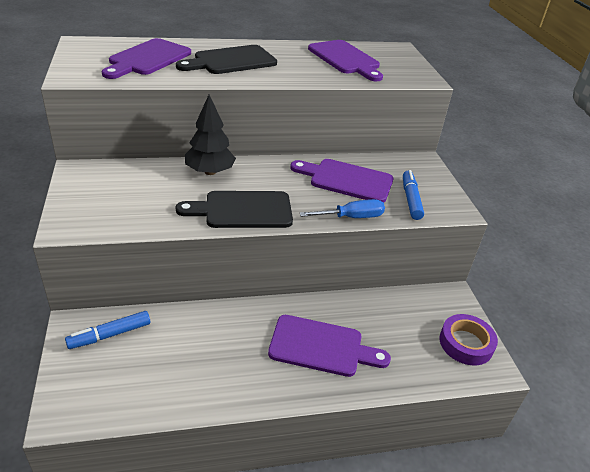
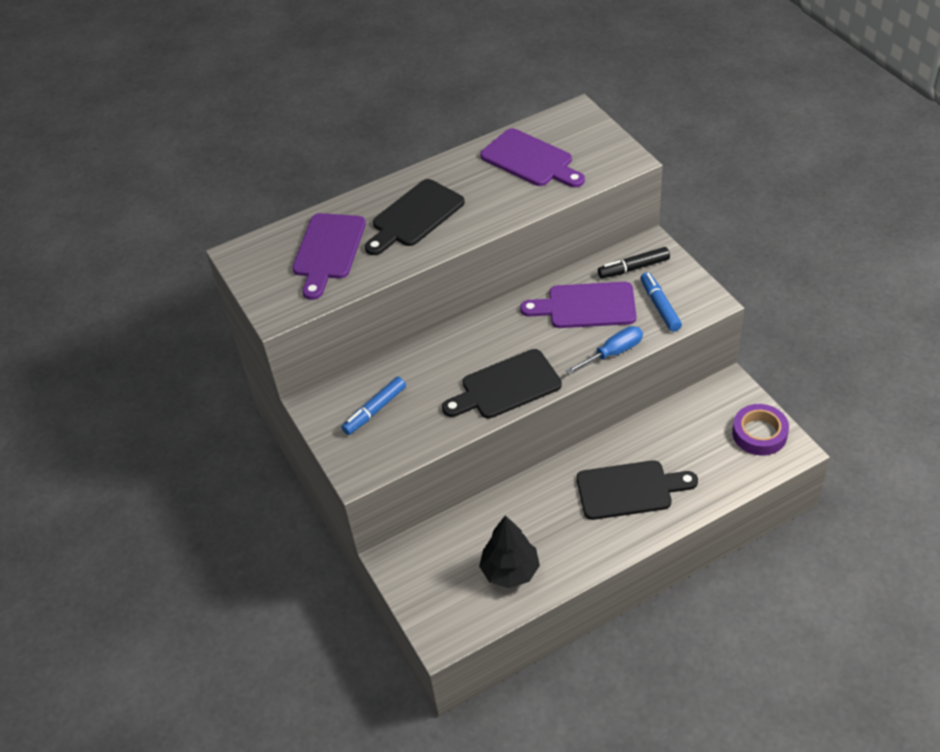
camera: 10 degrees left, 10 degrees up
(110, 335) = (431, 555): blue marker -> blue marker (375, 410)
(210, 172) = (444, 351): black tree -> black tree (510, 571)
(321, 347) = (629, 490): purple cutting board -> black cutting board
(401, 169) = (633, 268): none -> black marker

